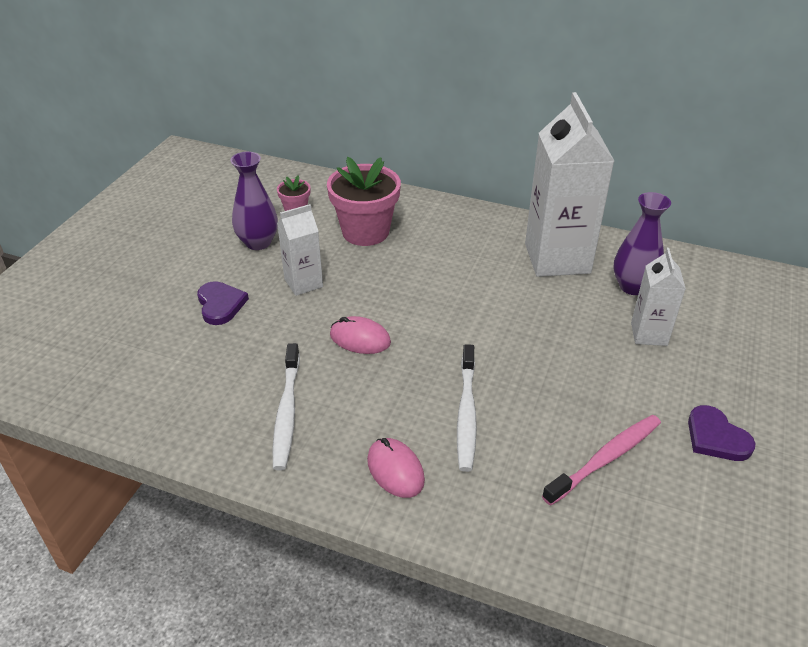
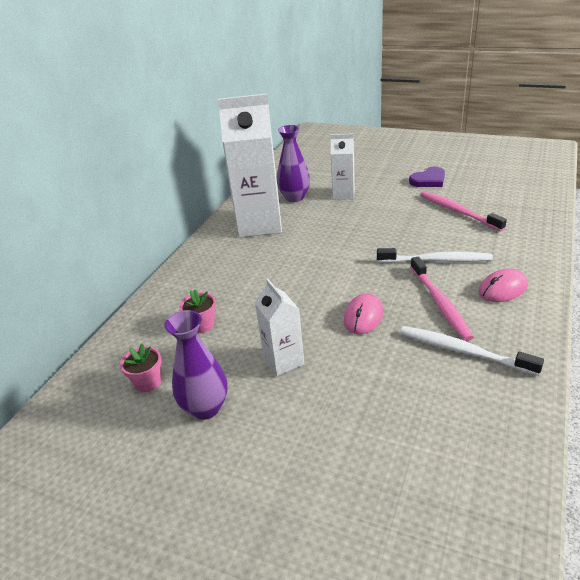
camera: 85 degrees left, 5 degrees down
(220, 305) = (319, 424): purple heart -> none
(287, 411) = (464, 351): white toothbrush -> white toothbrush turned 150 degrees counterclockwise
(365, 232) = (202, 325): pink flower pot -> pink flower pot, size x0.48
(374, 404) = (440, 303): none -> pink toothbrush

